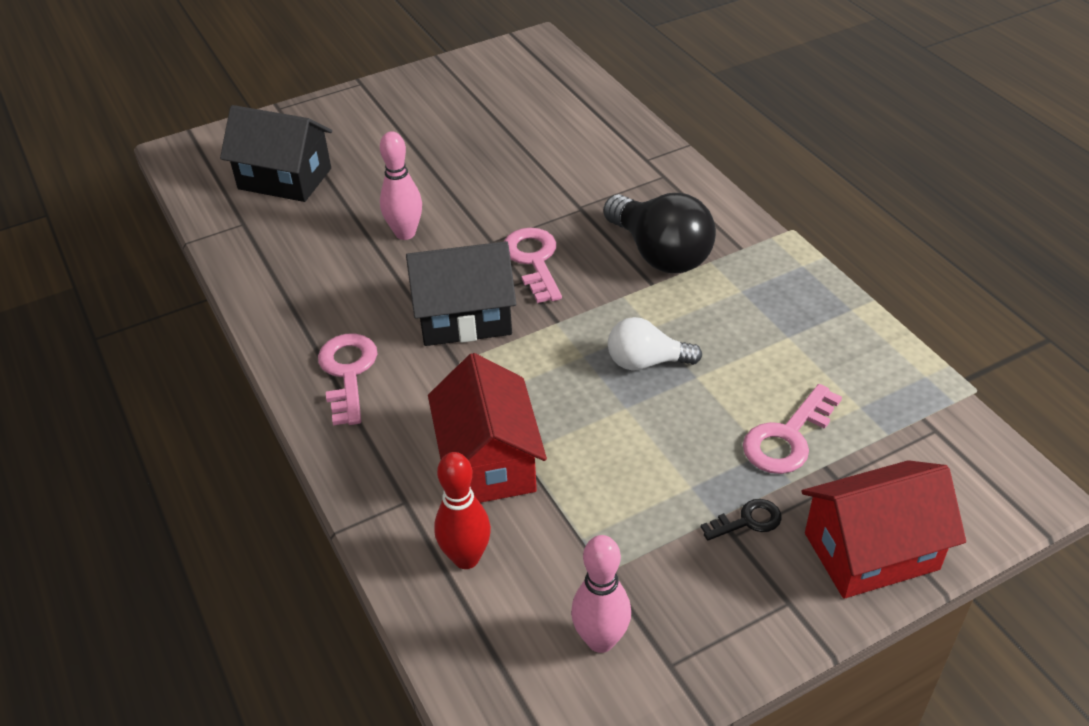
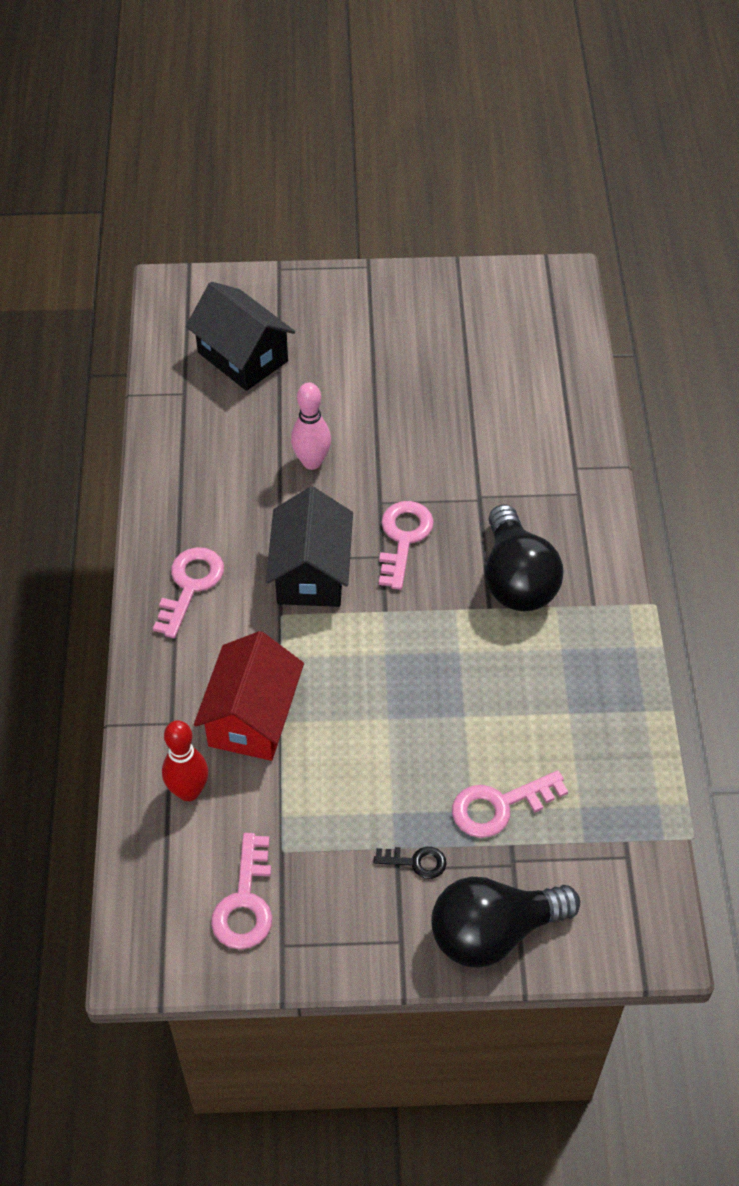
camera: 25 degrees right, 10 degrees up
(464, 317) = (311, 572): black house -> black house turned 75 degrees clockwise
(600, 640) = (245, 902): pink bowling pin -> pink key
(646, 362) = (432, 683): white light bulb -> none
(871, 551) = (493, 932): red house -> black light bulb

